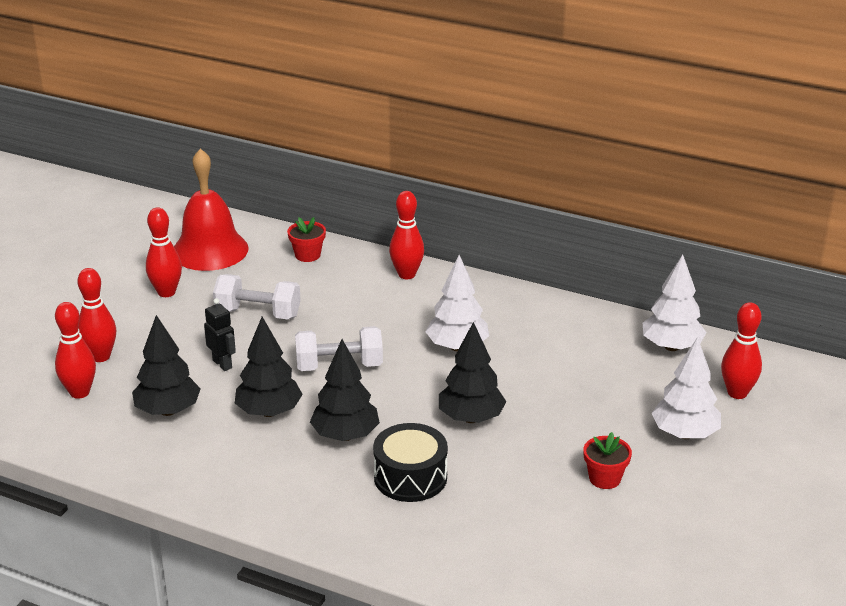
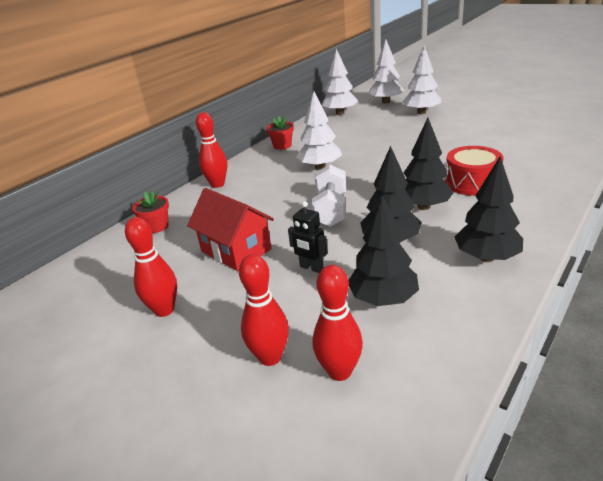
camera: 75 degrees left, 0 degrees up
(210, 250) = (103, 282): red bell -> none
(222, 364) = (311, 268): black robot -> black robot turned 120 degrees counterclockwise
(258, 313) = (236, 250): white dumbbell -> red house
(410, 477) = (472, 183): black drum -> red drum
(471, 418) = (404, 163): black tree -> black tree (486, 257)
(605, 478) = (463, 130): red flower pot -> red flower pot (282, 145)
(737, 393) = (386, 102): red bowling pin -> white tree

